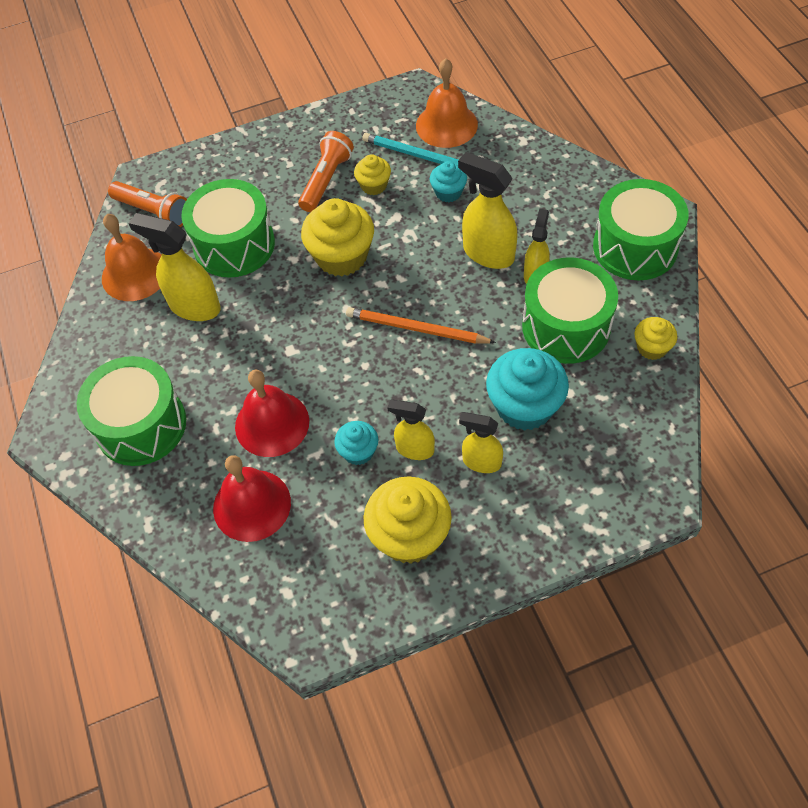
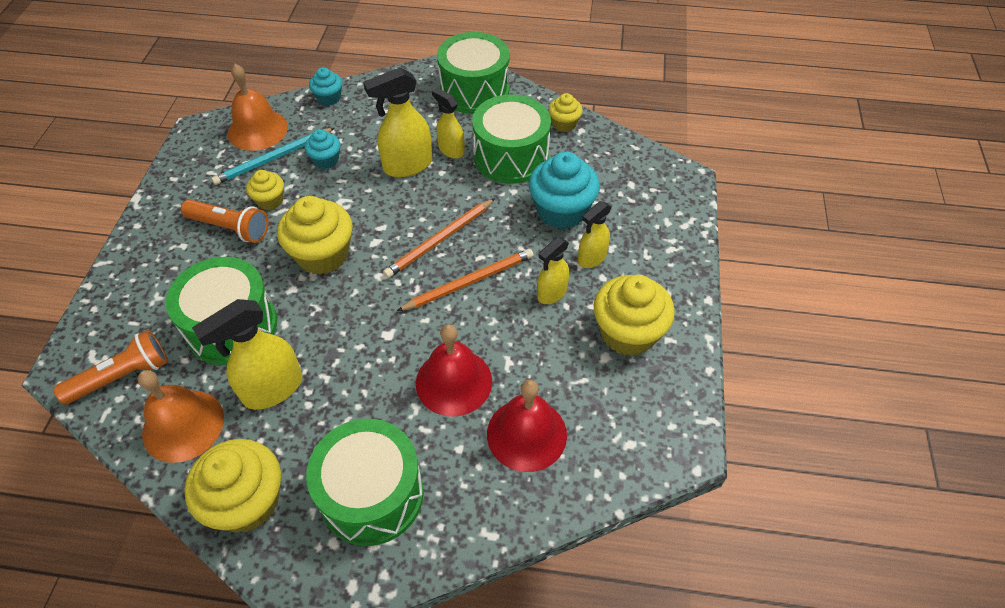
camera: 65 degrees left, 5 degrees down
(96, 351) = (247, 501): none -> yellow cupcake
(326, 180) = (230, 228): orange flashlight -> orange flashlight turned 150 degrees clockwise
(358, 451) = (527, 331): turquoise cupcake -> turquoise cupcake (329, 98)
(384, 377) = (469, 282): none -> orange pencil

